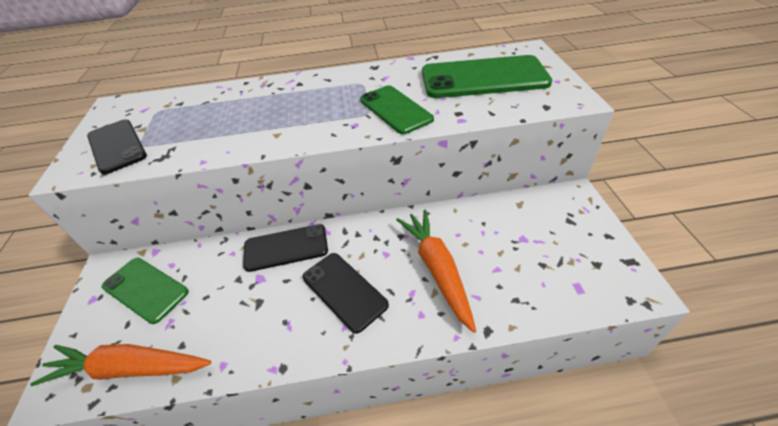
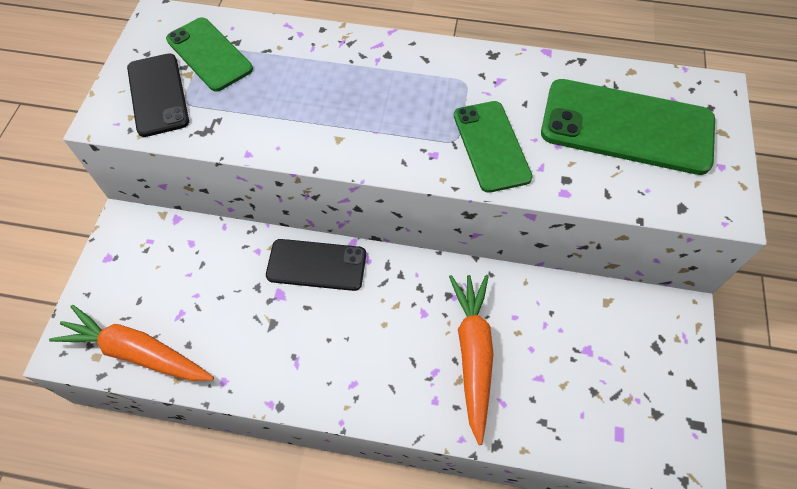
camera: 15 degrees right, 15 degrees up
(145, 289) = (161, 265): green phone -> green phone (209, 54)
(344, 291) = (364, 343): black phone -> none

